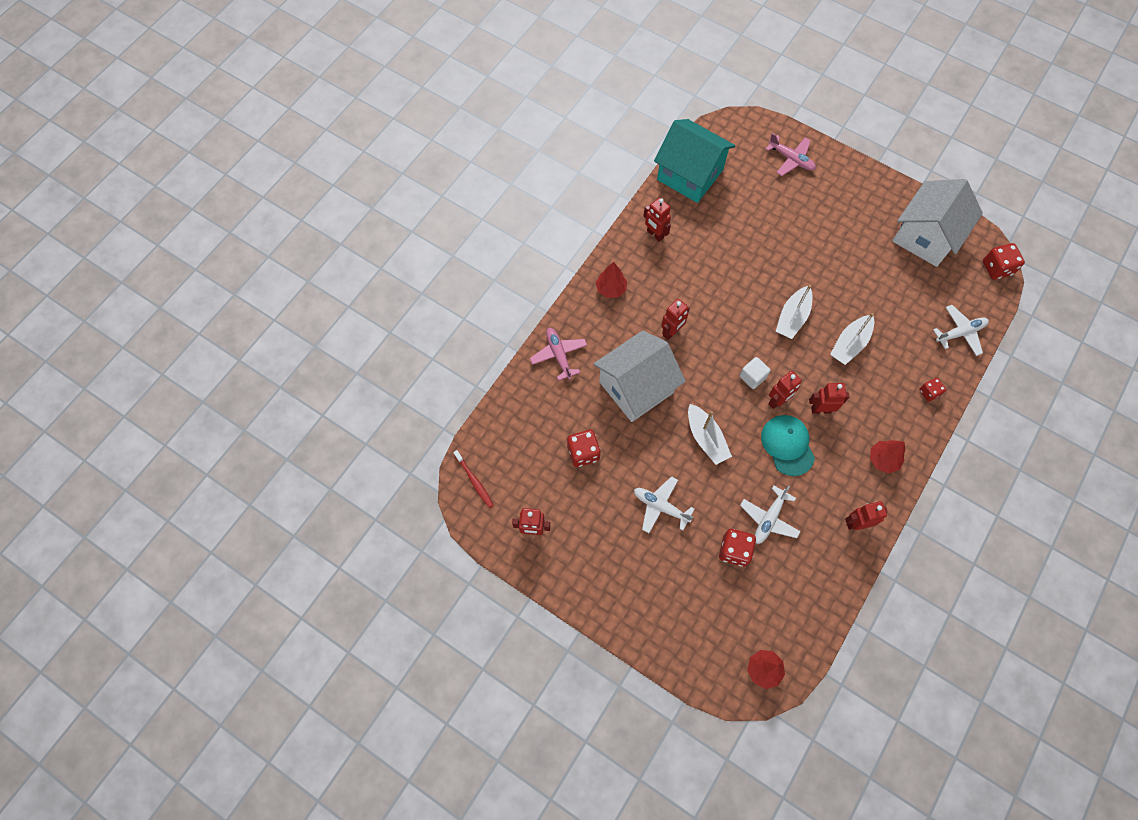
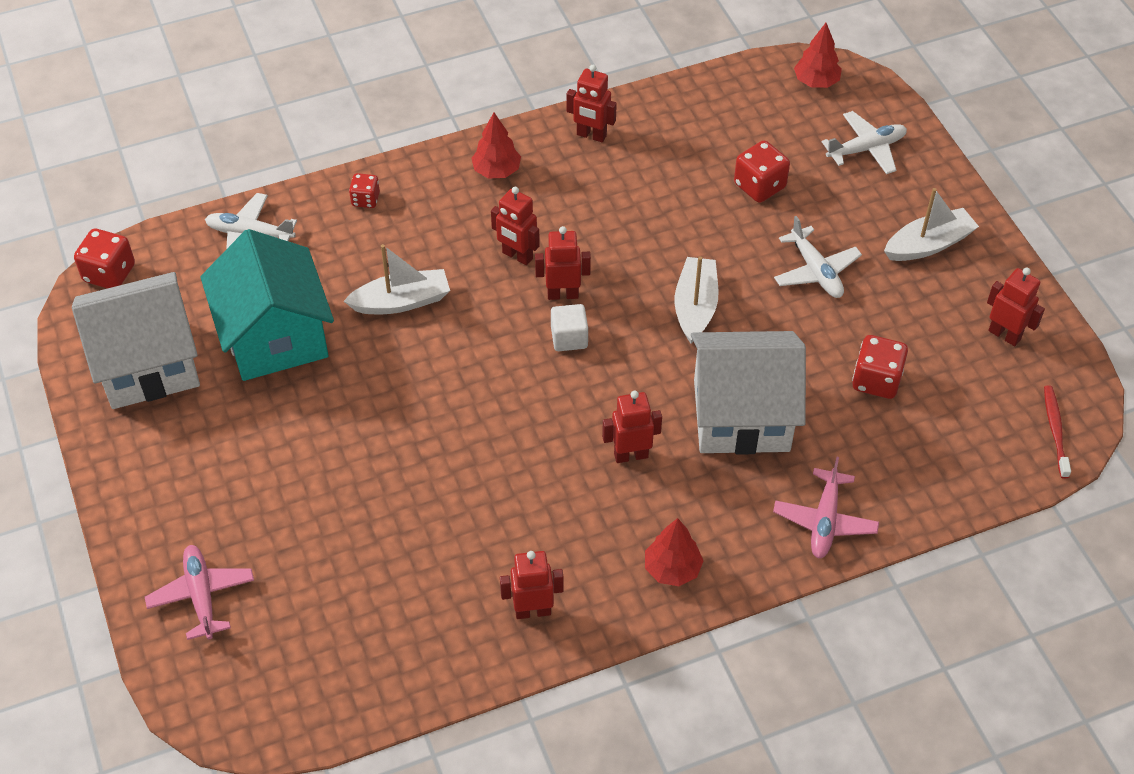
camera: 145 degrees left, 15 degrees down
(655, 234) = (533, 611): red robot -> red robot turned 90 degrees counterclockwise
(690, 175) = (386, 675): turquoise house -> turquoise house (275, 336)
(769, 518) = (690, 191): white plane -> white plane (866, 149)
(787, 445) = (597, 244): turquoise cap -> none
(792, 317) = (443, 374): white boat -> white boat (928, 245)

